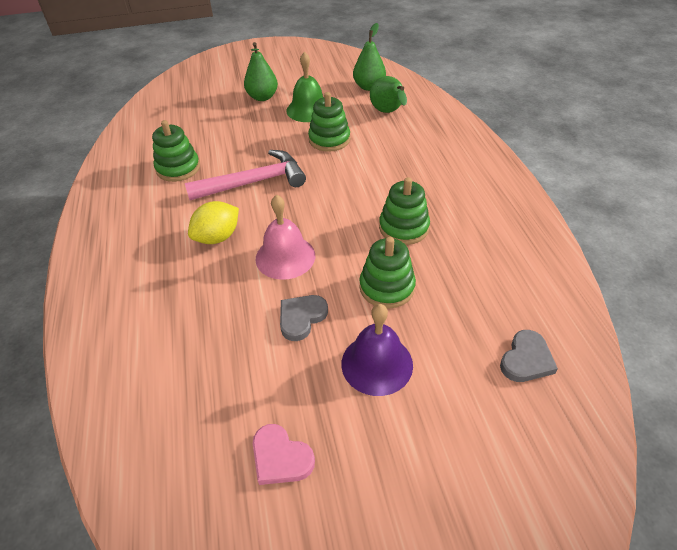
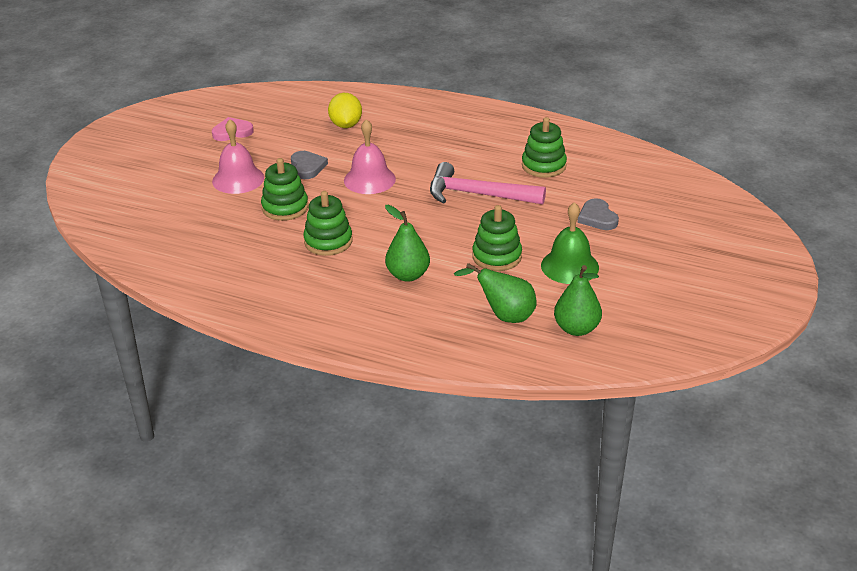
camera: 125 degrees right, 10 degrees down
(217, 237) = (427, 160): yellow lemon -> yellow lemon (346, 125)
(254, 182) = (477, 195): pink hammer -> pink hammer turned 90 degrees clockwise
(262, 97) = (630, 247): green pear -> green pear (408, 275)
(377, 364) = (238, 179): purple bell -> pink bell
(526, 359) = (160, 231): grey heart -> grey heart (597, 218)

